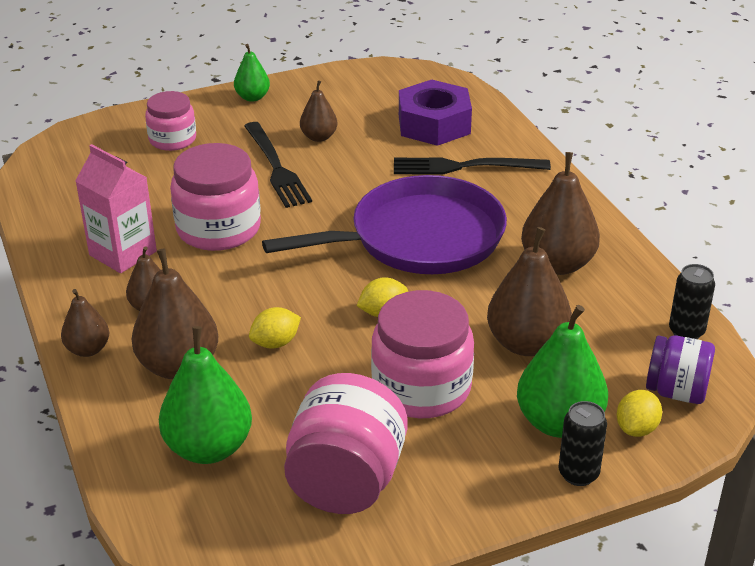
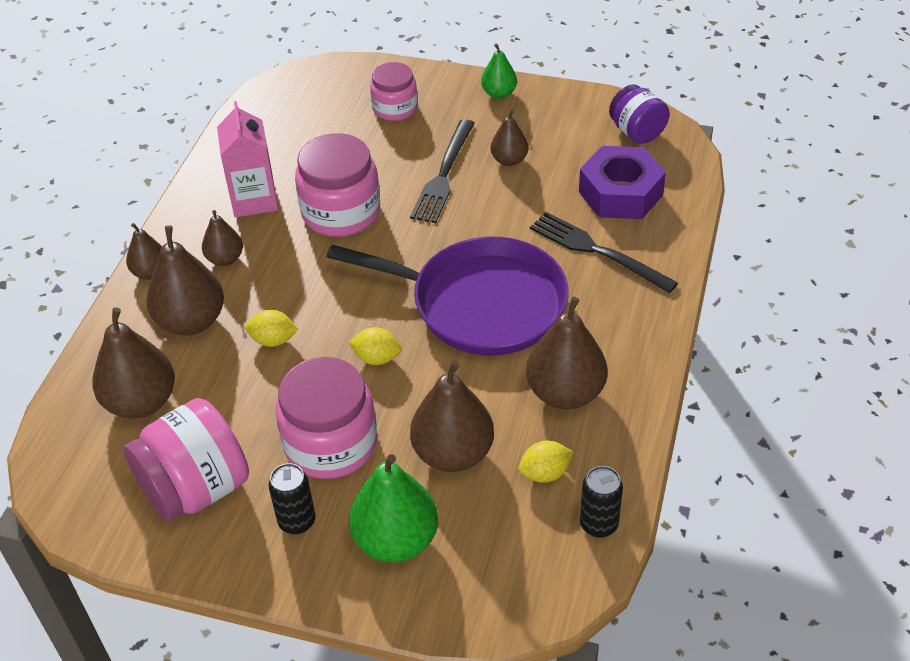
camera: 40 degrees right, 10 degrees up
(209, 448) = (141, 402): green pear -> brown pear
(578, 474) = (359, 594): black can -> black can (297, 521)
(636, 428) = (449, 586): yellow lemon -> yellow lemon (545, 473)
(676, 391) = (521, 574): purple jar -> purple jar (637, 132)

